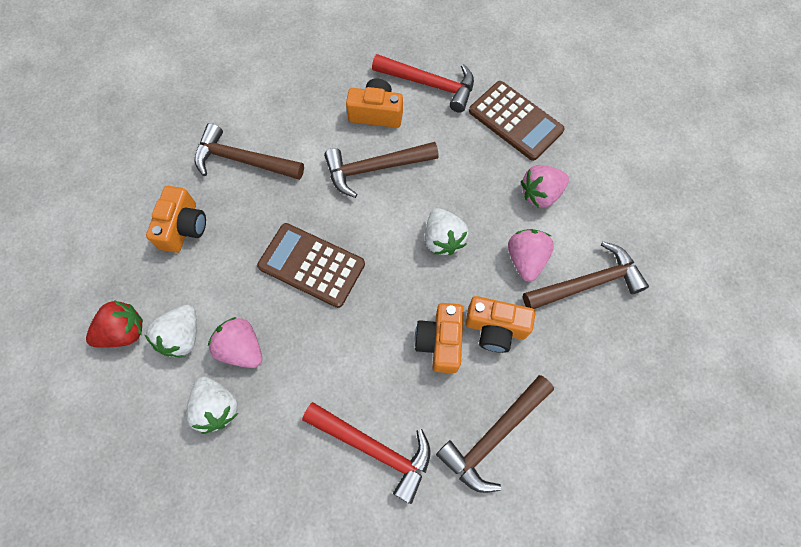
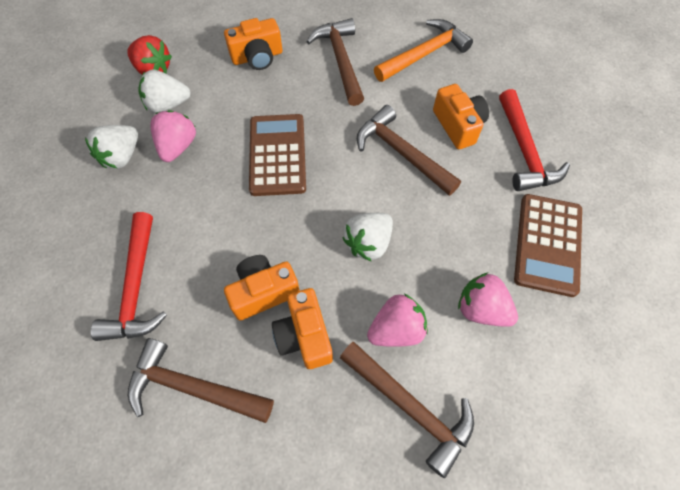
camera: 60 degrees right, 5 degrees down
(285, 93) = (424, 54): none -> orange hammer

